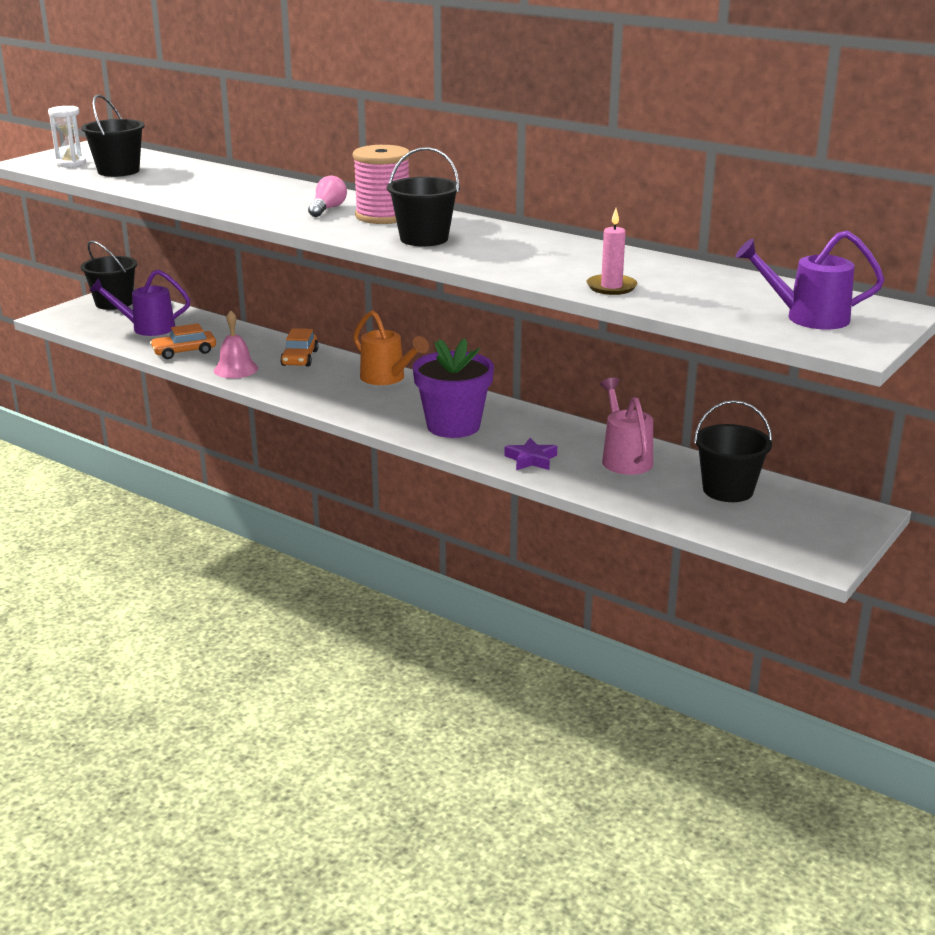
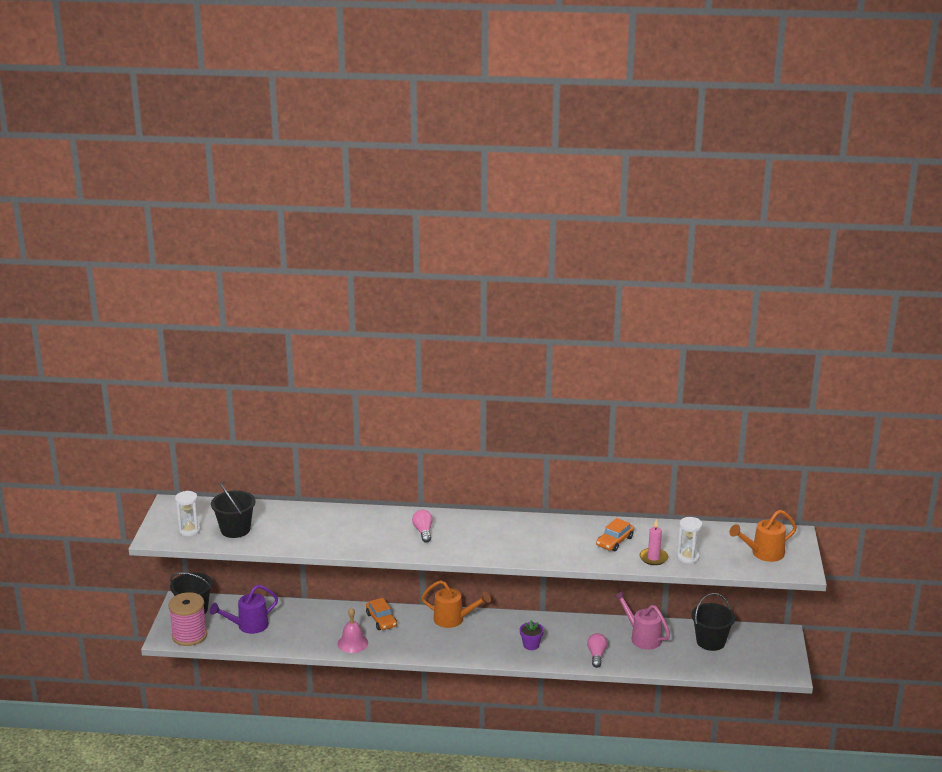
camera: 30 degrees left, 0 degrees up
(184, 352) = (300, 639): orange car -> orange car (614, 541)
(383, 216) = (464, 529): pink spool -> pink spool (189, 635)
(424, 239) = (513, 545): black bucket -> none
(453, 426) = (531, 645): purple flower pot -> purple flower pot, size x0.47
(531, 459) = (596, 655): purple star -> pink light bulb
(669, 297) = (688, 557): none -> white hourglass
(808, 317) = (763, 553): purple watering can -> orange watering can

